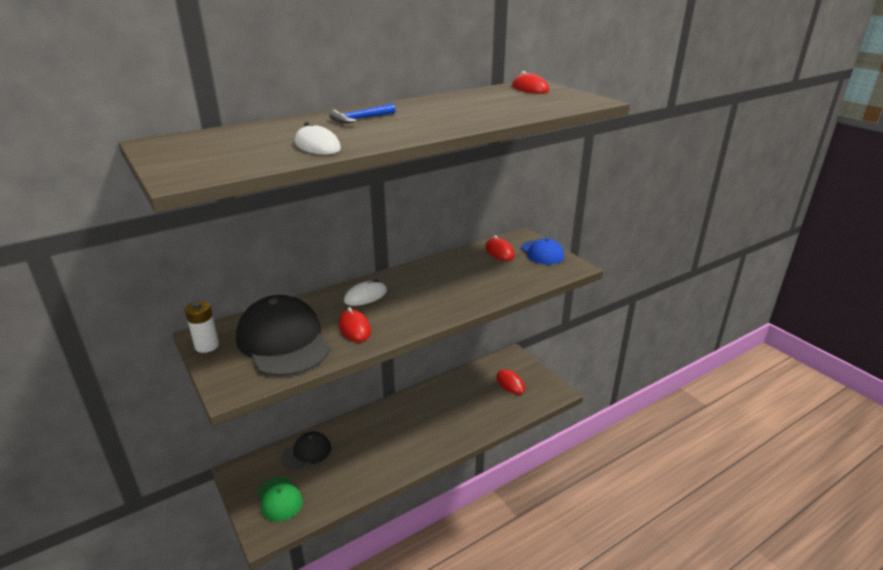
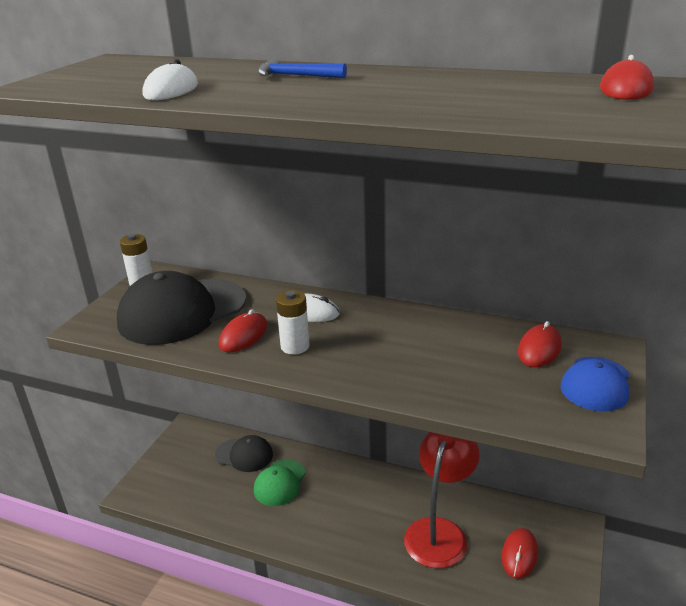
camera: 55 degrees right, 0 degrees up
(279, 499) = (177, 475): green cap -> green cap (279, 483)
(283, 341) = (182, 311): black cap -> black cap turned 150 degrees counterclockwise
(395, 315) = (295, 346): none -> white battery
(467, 401) = (439, 531): none -> red lamp

